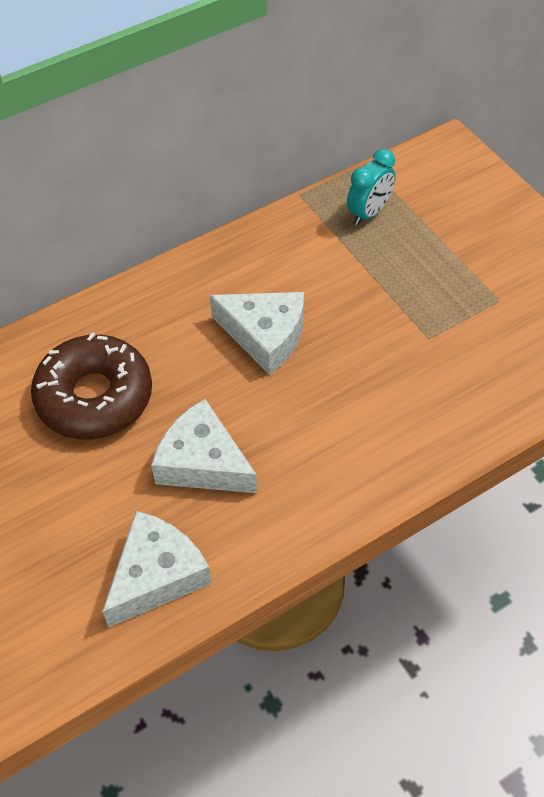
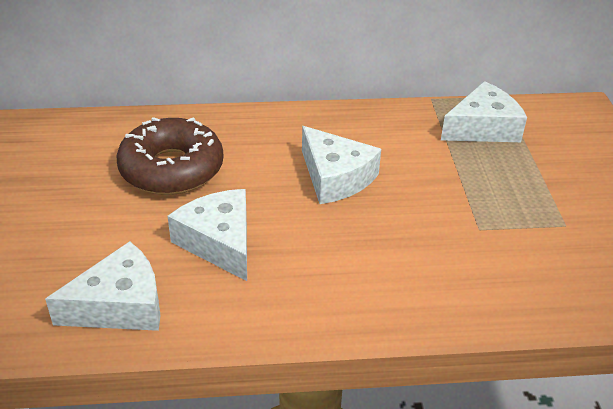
camera: 25 degrees right, 15 degrees down
(369, 213) = (483, 128): turquoise clock -> white cheese

